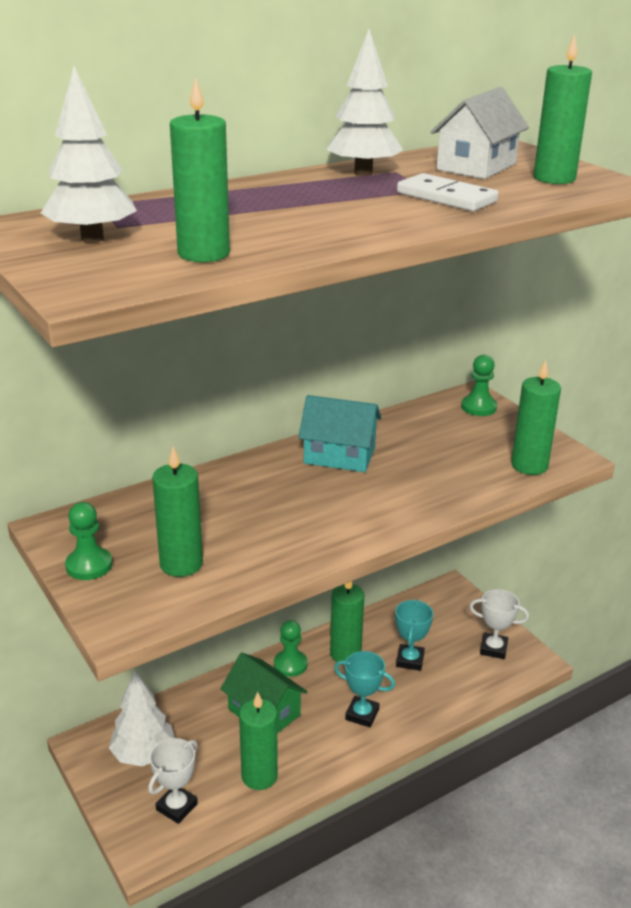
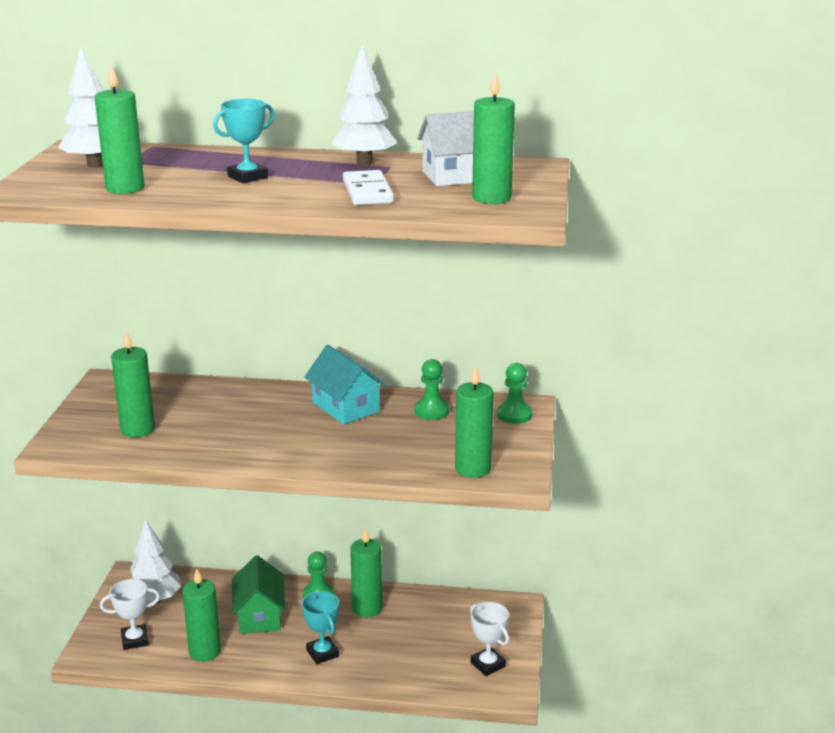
camera: 40 degrees right, 5 degrees down
(89, 565) = (90, 408): green pawn -> green pawn (431, 411)
(410, 660) = (408, 637): turquoise trophy -> turquoise trophy (247, 177)

